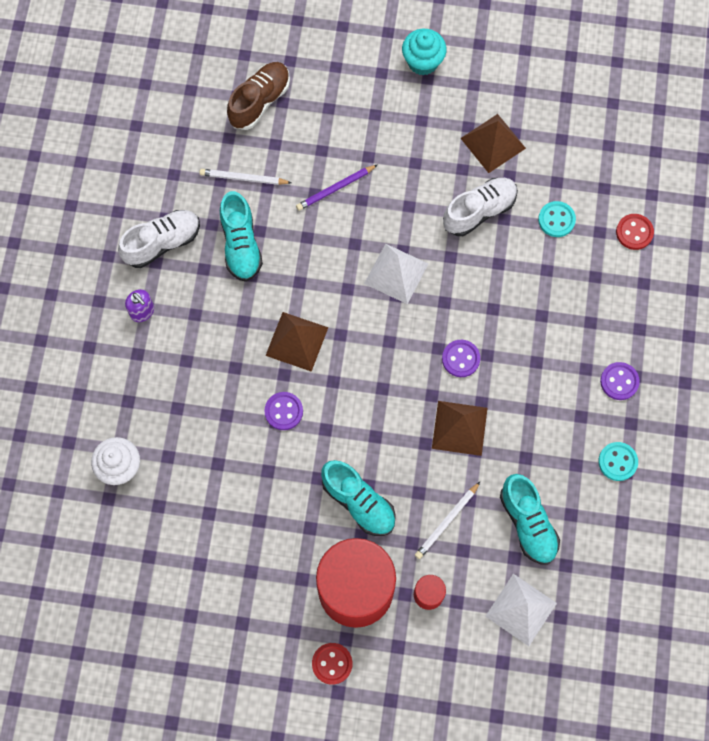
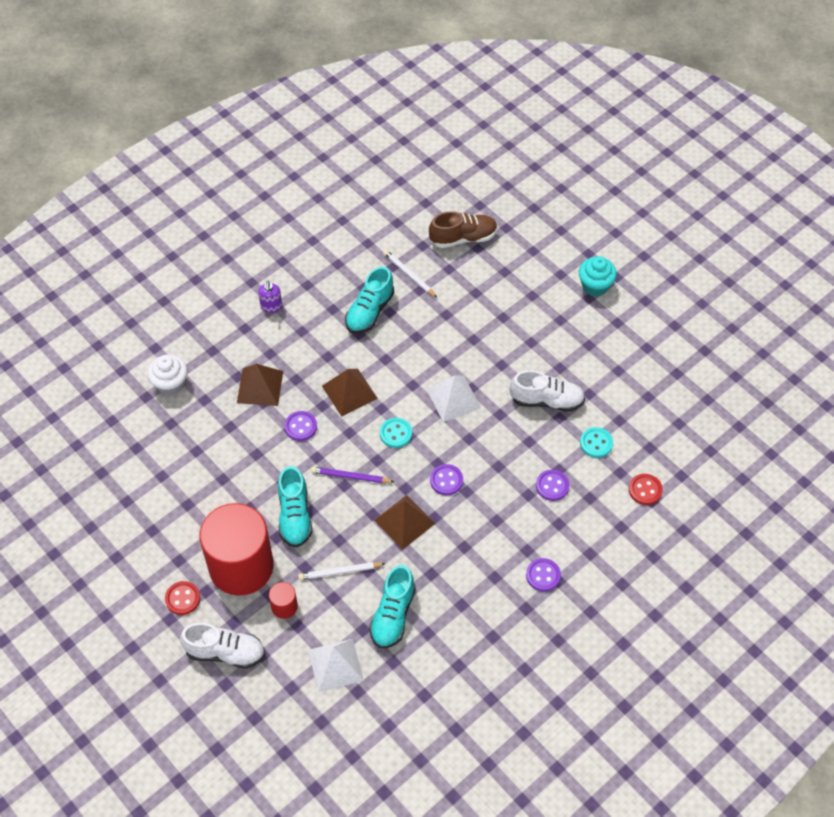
camera: 40 degrees right, 15 degrees down
(162, 243) = (322, 276): white shoe -> white shoe (225, 652)
(335, 188) = (462, 321): purple pencil -> purple pencil (350, 476)
(493, 143) = (596, 366): brown pyramid -> brown pyramid (260, 387)
(555, 291) = (552, 486): none -> purple button
(617, 462) = (492, 625): turquoise button -> turquoise button (395, 433)

